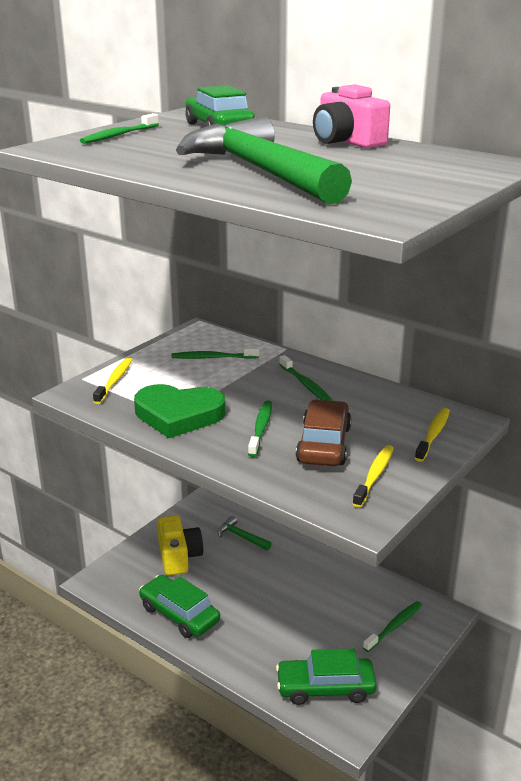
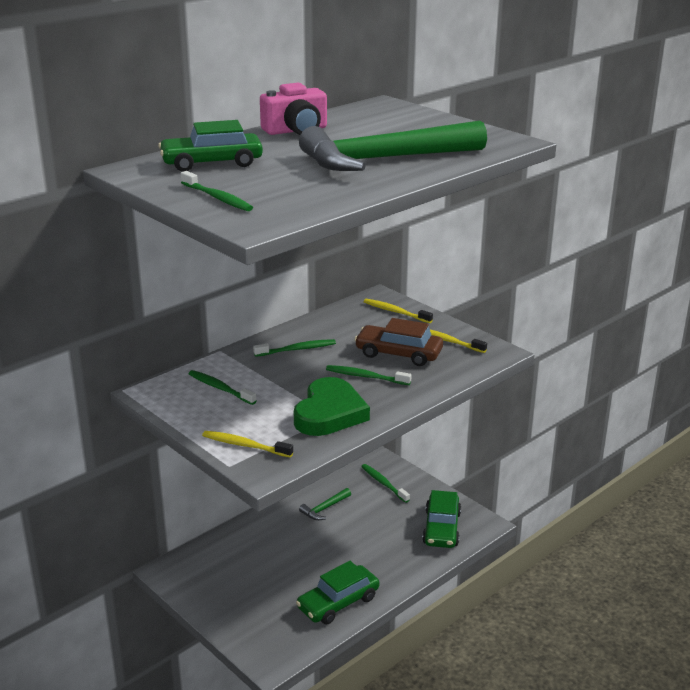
camera: 80 degrees left, 0 degrees up
(179, 556) = (252, 597): yellow camera -> none
(213, 358) = (220, 388): green toothbrush -> green toothbrush turned 120 degrees clockwise
(241, 537) = (238, 551): green hammer -> green hammer (324, 508)

